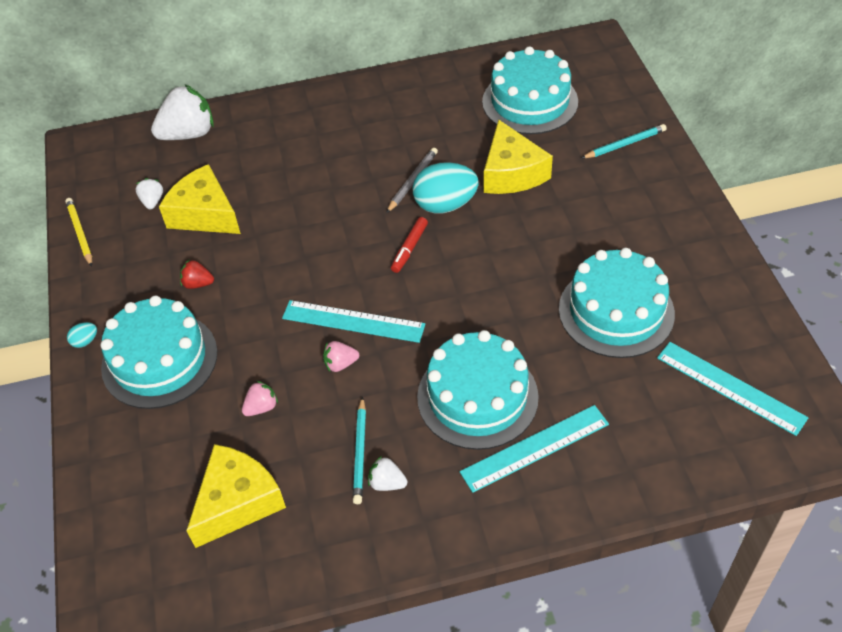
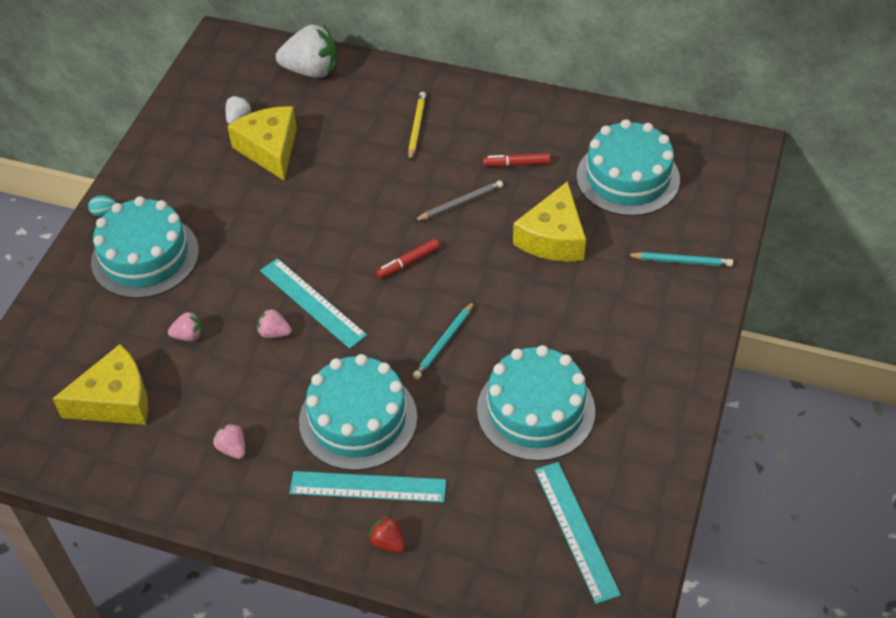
camera: 30 degrees right, 0 degrees up
(80, 233) = (165, 119): yellow pencil -> yellow pencil (416, 127)
(198, 284) = (219, 207): red strawberry -> red strawberry (388, 542)
(360, 453) = (232, 413): turquoise pencil -> turquoise pencil (444, 343)
(387, 483) = (232, 448): white strawberry -> pink strawberry
(432, 130) = (516, 164): none -> red marker
(445, 205) = (470, 239): turquoise egg -> none

